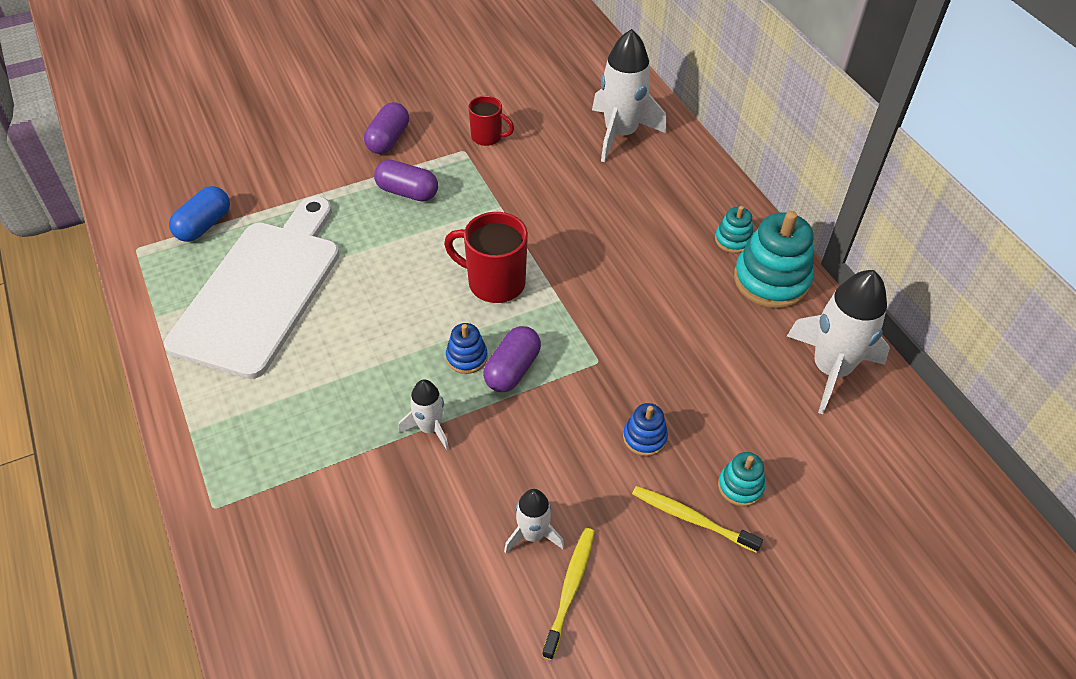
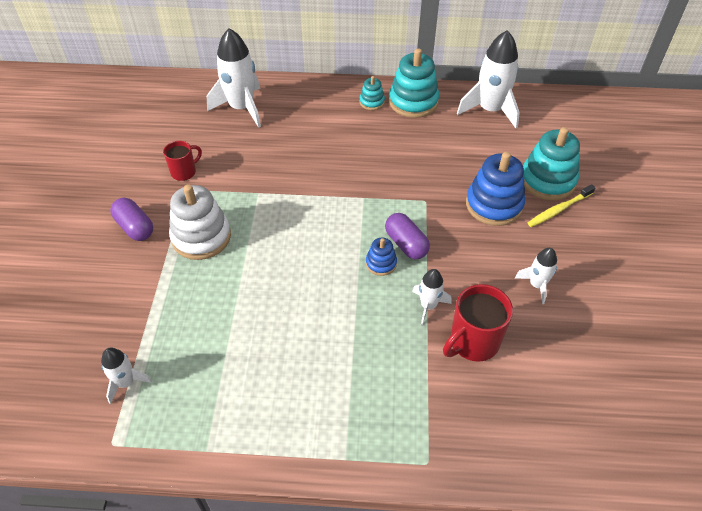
camera: 60 degrees left, 0 degrees up
(204, 225) = (126, 382): blue capsule -> white rocket
(262, 291) = (233, 363): white cutting board -> none
(407, 192) = (201, 237): purple capsule -> white stacking toy
(494, 282) = (325, 223): red mug -> red mug (473, 342)
(570, 589) = (582, 283): yellow toothbrush -> none
(644, 437) = (494, 205): blue stacking toy -> blue stacking toy, size x1.96
(740, 486) = (547, 180): turquoise stacking toy -> turquoise stacking toy, size x1.96

